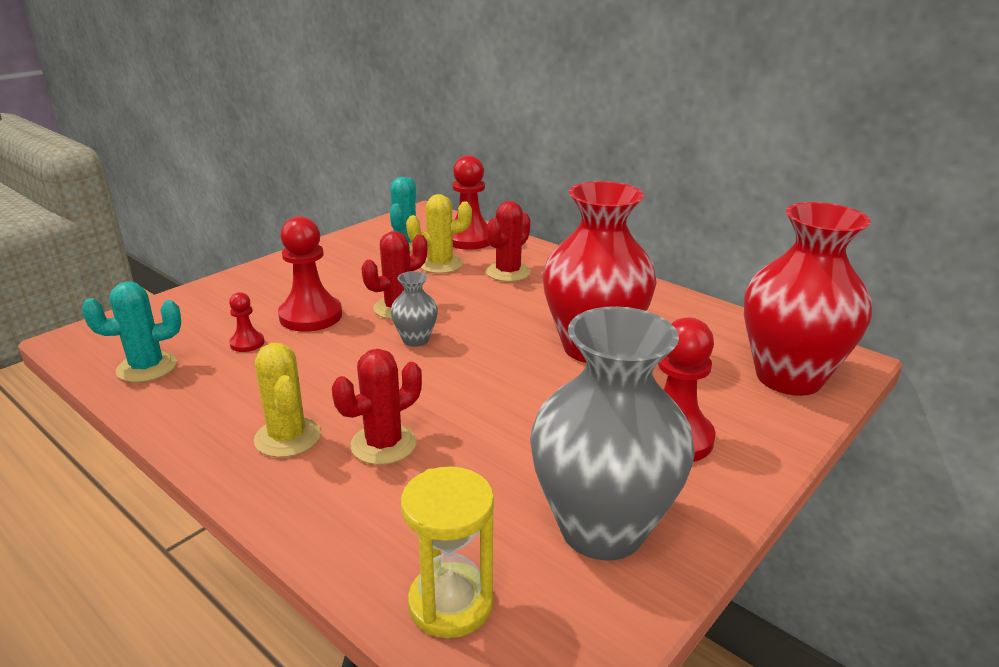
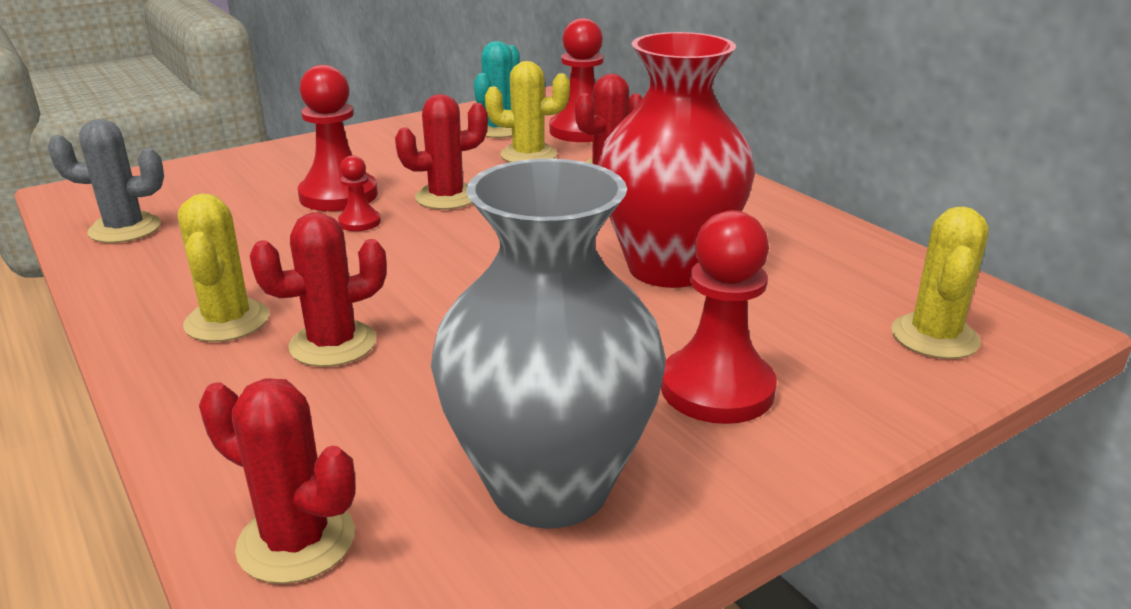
camera: 15 degrees right, 0 degrees up
(147, 367) = (125, 229): turquoise cactus -> grey cactus
(247, 343) = (248, 216): red pawn -> red pawn (359, 222)
(415, 340) = (445, 234): grey vase -> none
(450, 603) = (296, 541): yellow hourglass -> red cactus
(788, 377) = (934, 337): red vase -> yellow cactus

